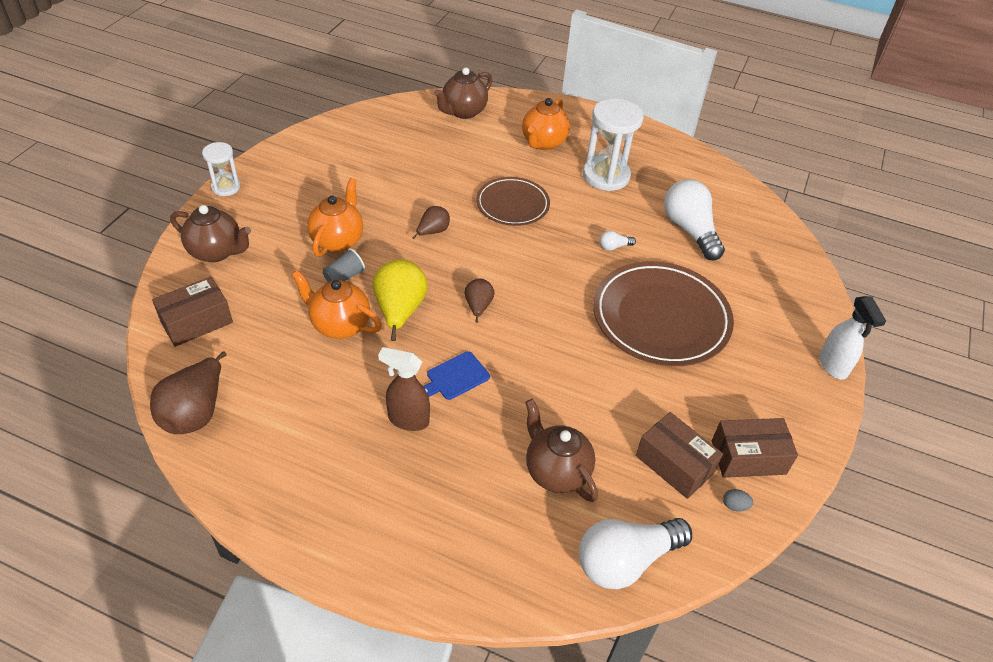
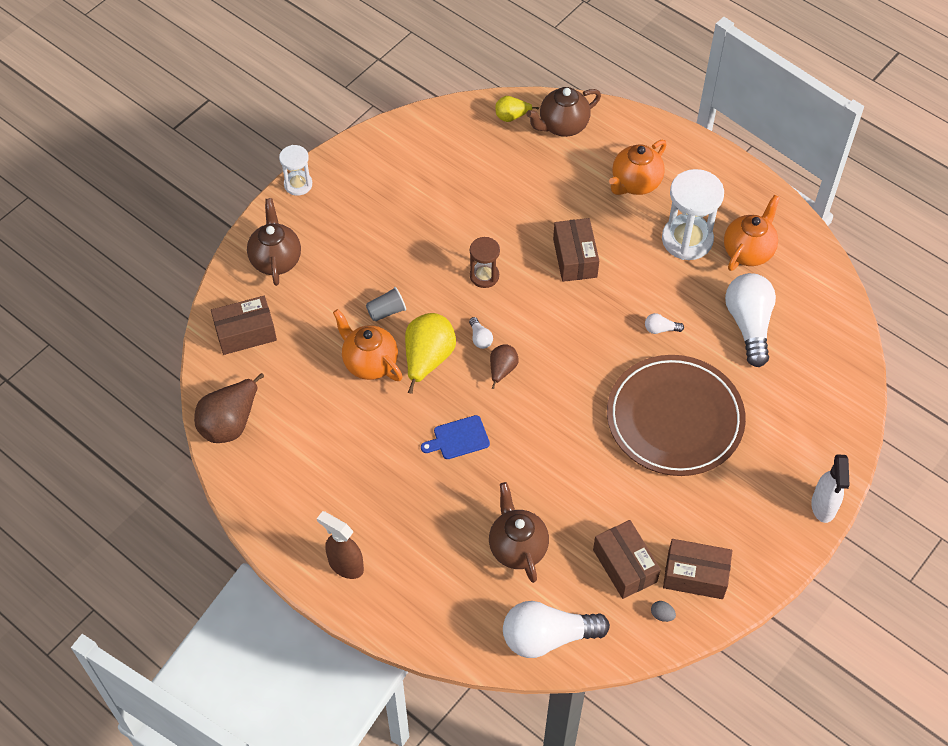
camera: 20 degrees right, 10 degrees up
(216, 252) = (276, 260): brown teapot -> brown teapot turned 135 degrees counterclockwise
(338, 240) = (390, 268): orange teapot -> orange teapot (748, 251)
(408, 420) = (405, 470): brown spray bottle -> brown spray bottle (345, 565)
(416, 111) = (512, 117): none -> yellow pear
(433, 232) = (484, 276): brown pear -> brown hourglass
(446, 283) = (480, 338): none -> white light bulb
(512, 204) = (575, 258): brown plate -> brown box

